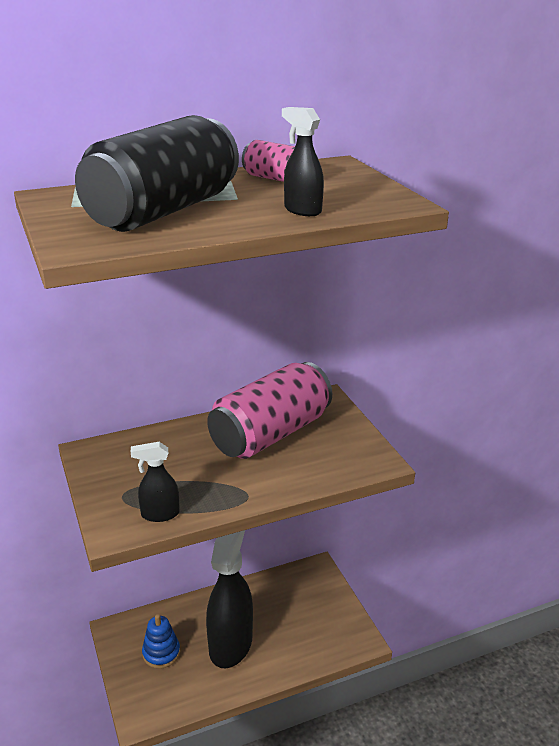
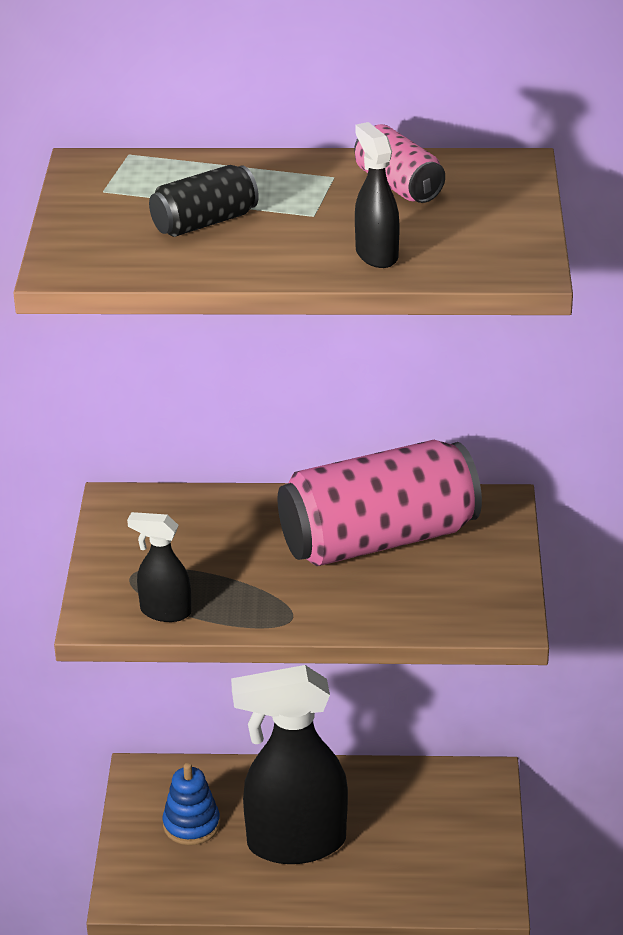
camera: 25 degrees right, 5 degrees up
(163, 211) = (204, 222): black can -> black can, size x0.48
(231, 643) = (295, 843): black spray bottle -> black spray bottle turned 135 degrees counterclockwise

